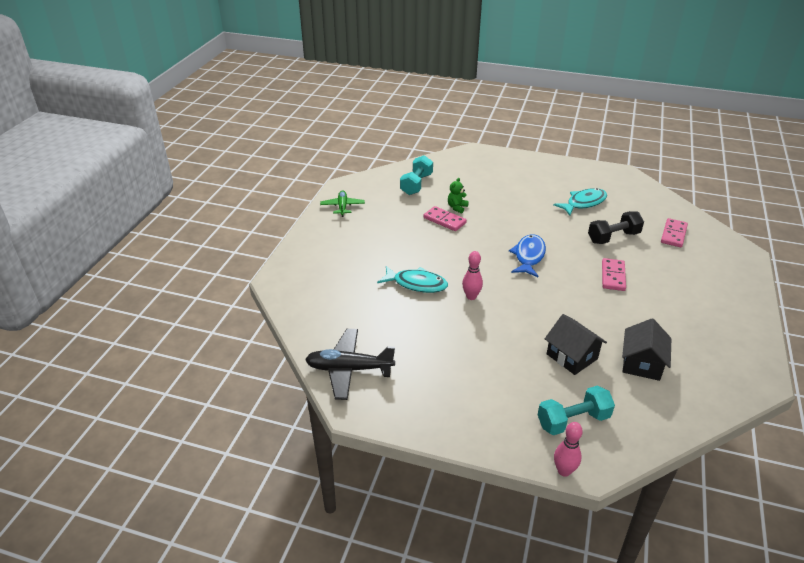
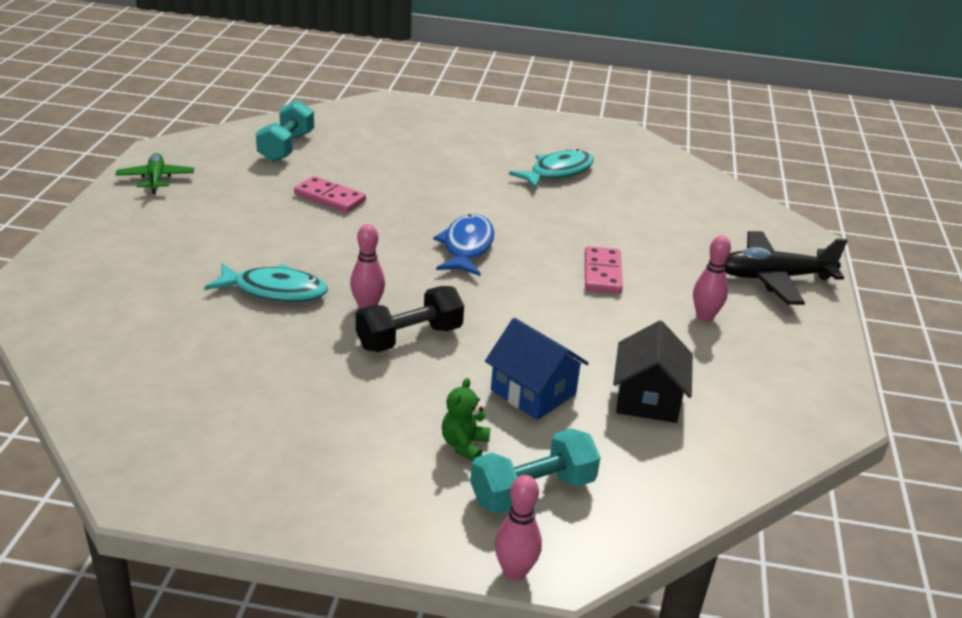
camera: 10 degrees left, 5 degrees down
(349, 369) = (140, 426): black plane -> black plane (773, 278)
(457, 207) = (352, 179): green teddy bear -> green teddy bear (464, 445)
(572, 356) = (533, 392): black house -> blue house
(613, 237) = (603, 219): black dumbbell -> black dumbbell (409, 338)
(673, 234) = (697, 214): pink domino -> none
(678, 308) = (704, 317): none -> pink bowling pin

